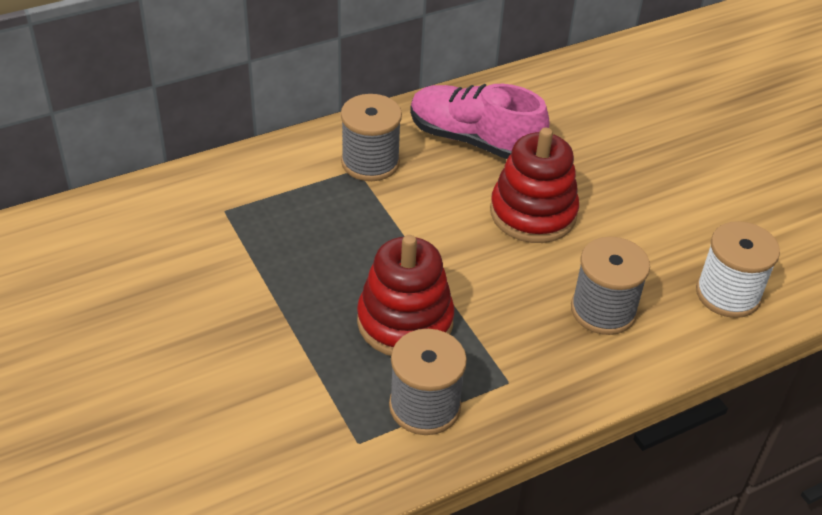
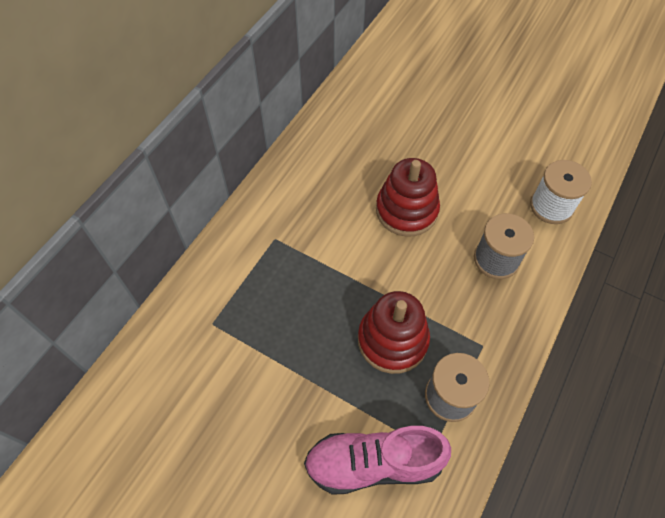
camera: 30 degrees left, 15 degrees up
(370, 162) = (279, 228): grey spool -> none
(474, 140) = (331, 174): pink shoe -> pink shoe (373, 463)

